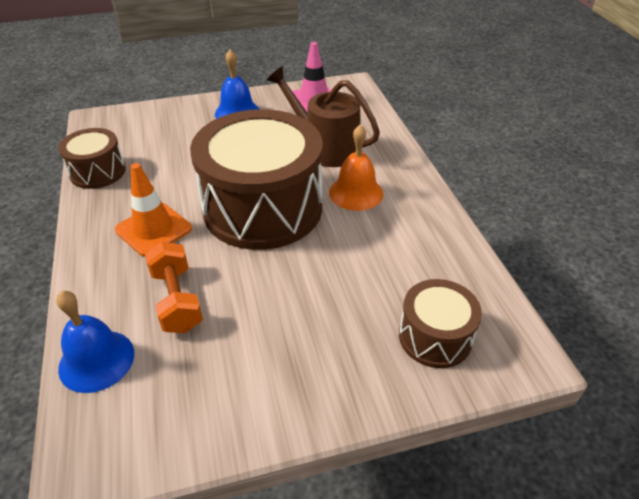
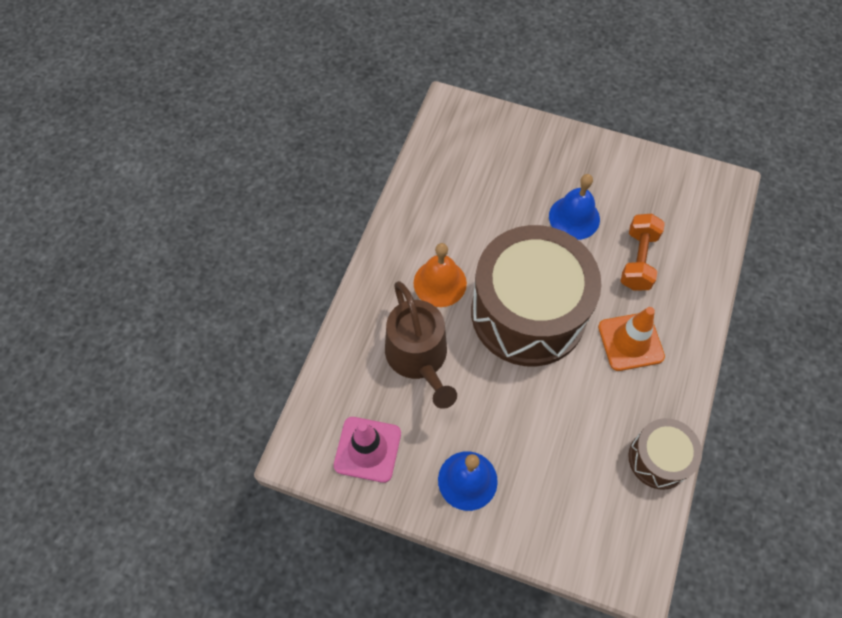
camera: 145 degrees left, 20 degrees up
(96, 360) = (706, 244): blue bell -> blue bell (574, 217)
(435, 337) = (490, 144): brown drum -> none

